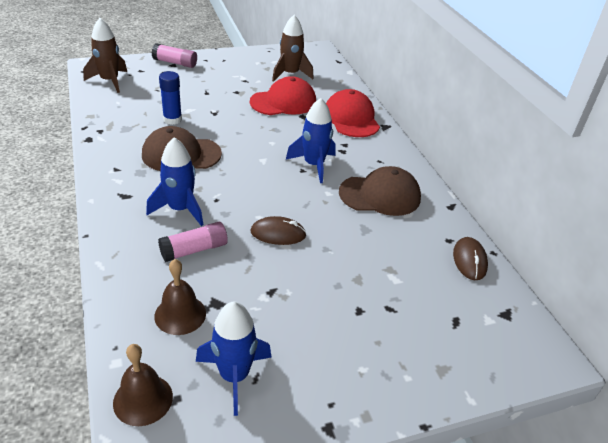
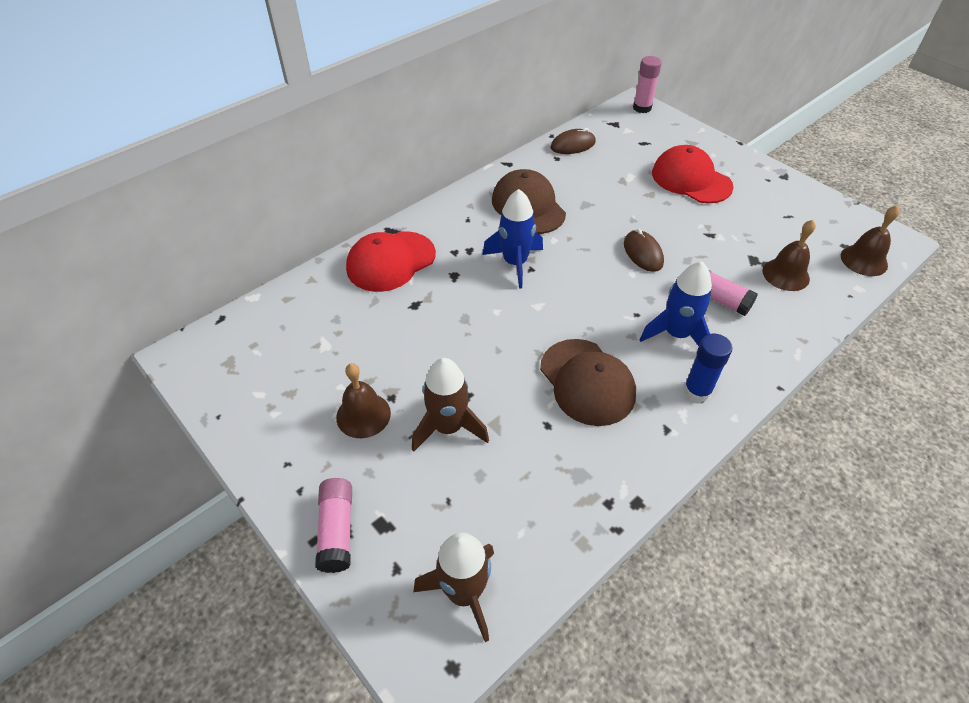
camera: 110 degrees left, 10 degrees up
(172, 119) = (518, 433): blue glue stick -> blue glue stick (697, 391)
(232, 82) = (363, 415): none -> brown bell
(234, 376) = (799, 226): blue rocket -> none
(283, 102) = (389, 335): red cap -> red cap (691, 179)
(290, 74) = (297, 357): brown rocket -> brown rocket (448, 427)
(540, 360) = (642, 108): none -> pink glue stick

